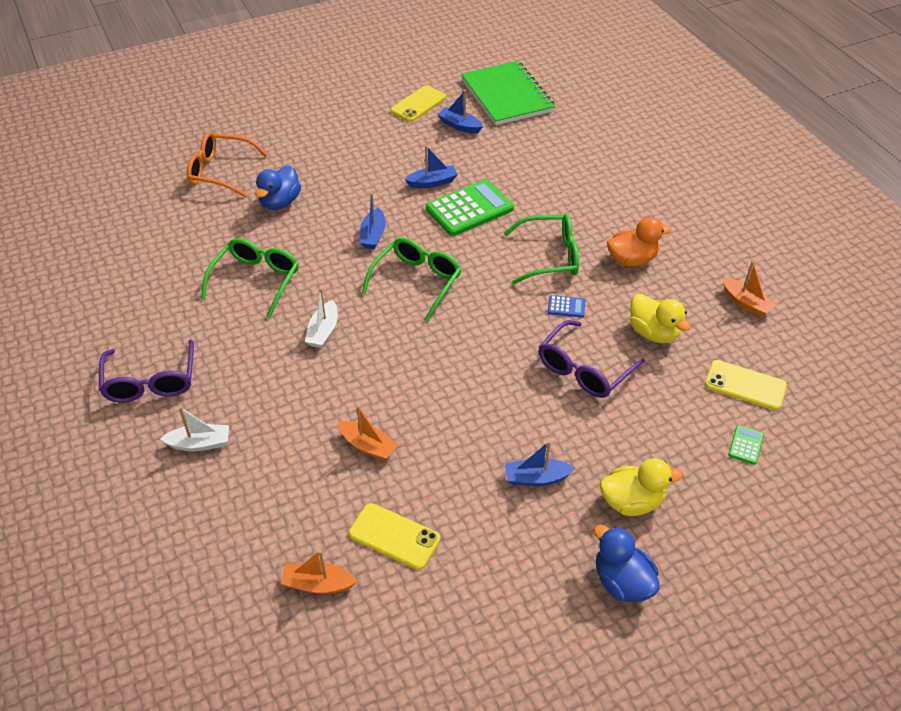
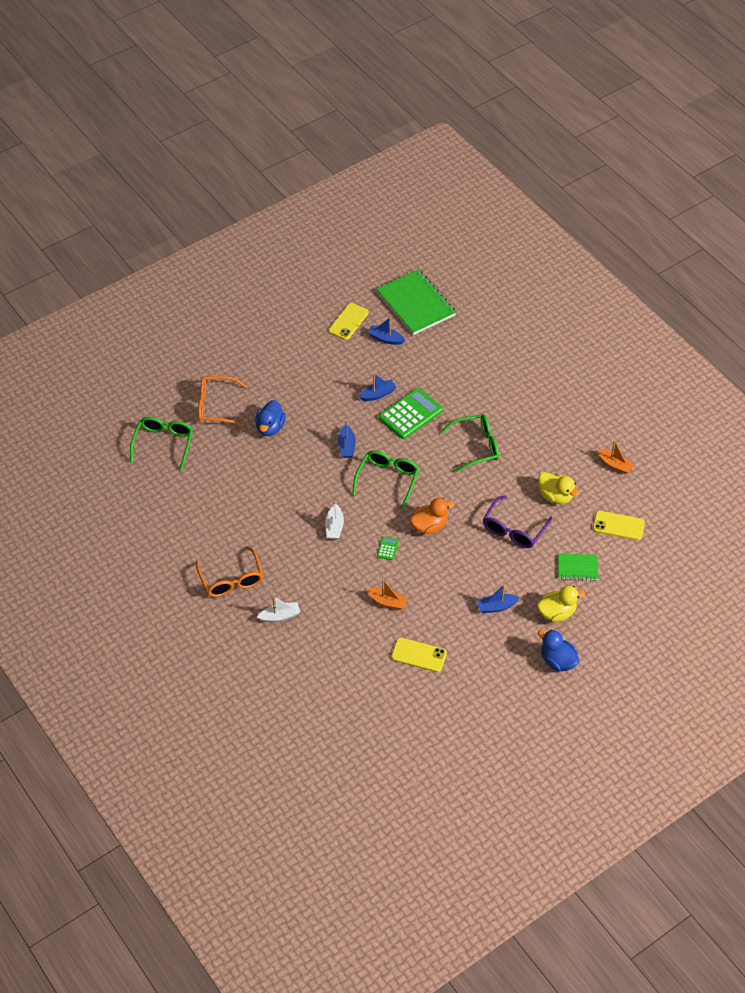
camera: 10 degrees left, 5 degrees up
(151, 381) = (231, 579): purple glasses -> orange glasses
(256, 281) = (275, 495): green glasses -> green glasses (163, 444)
(318, 584) = (381, 689): orange boat -> none
(566, 307) = (494, 485): blue calculator -> none
(632, 259) = (533, 441): orange duck -> orange duck (429, 526)
(674, 437) = (577, 568): none -> green notebook
(746, 445) = (622, 566): green calculator -> green calculator (387, 548)

